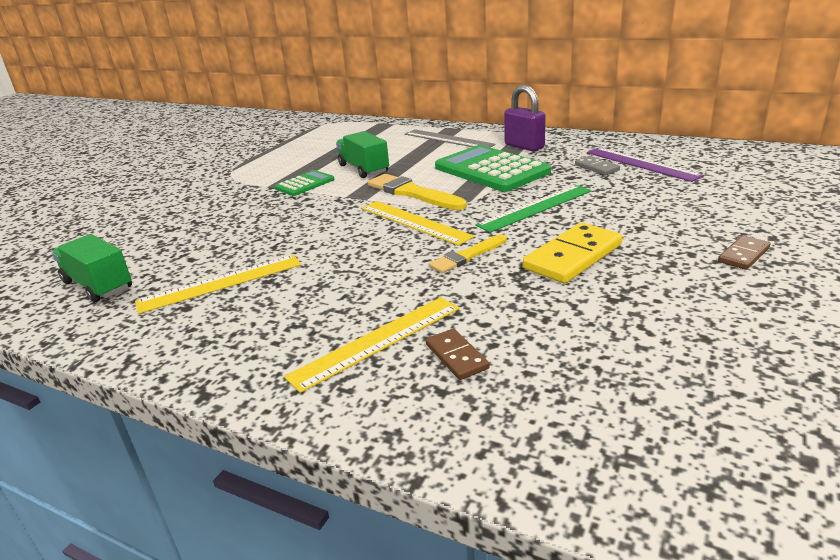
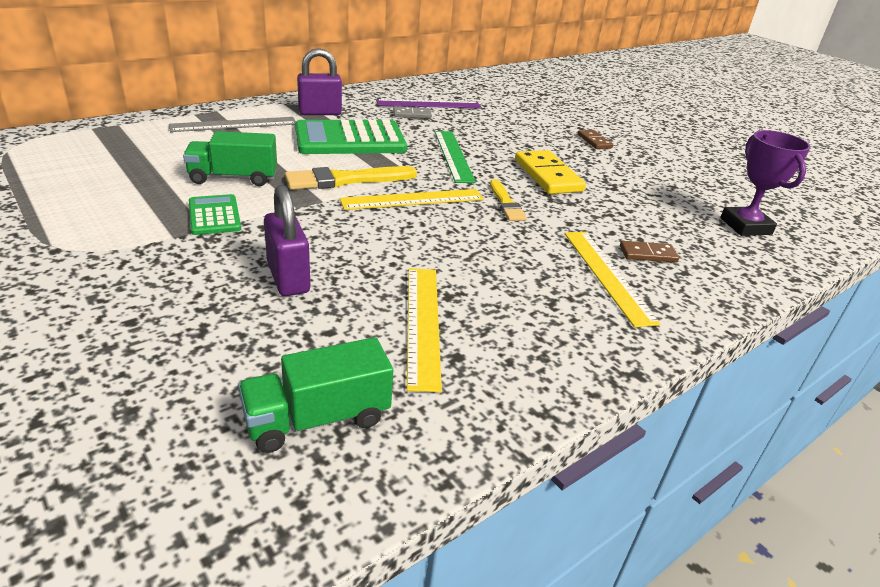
camera: 70 degrees left, 5 degrees up
(246, 227) = (288, 278): none -> purple padlock
(665, 425) = (745, 226): none -> purple trophy

